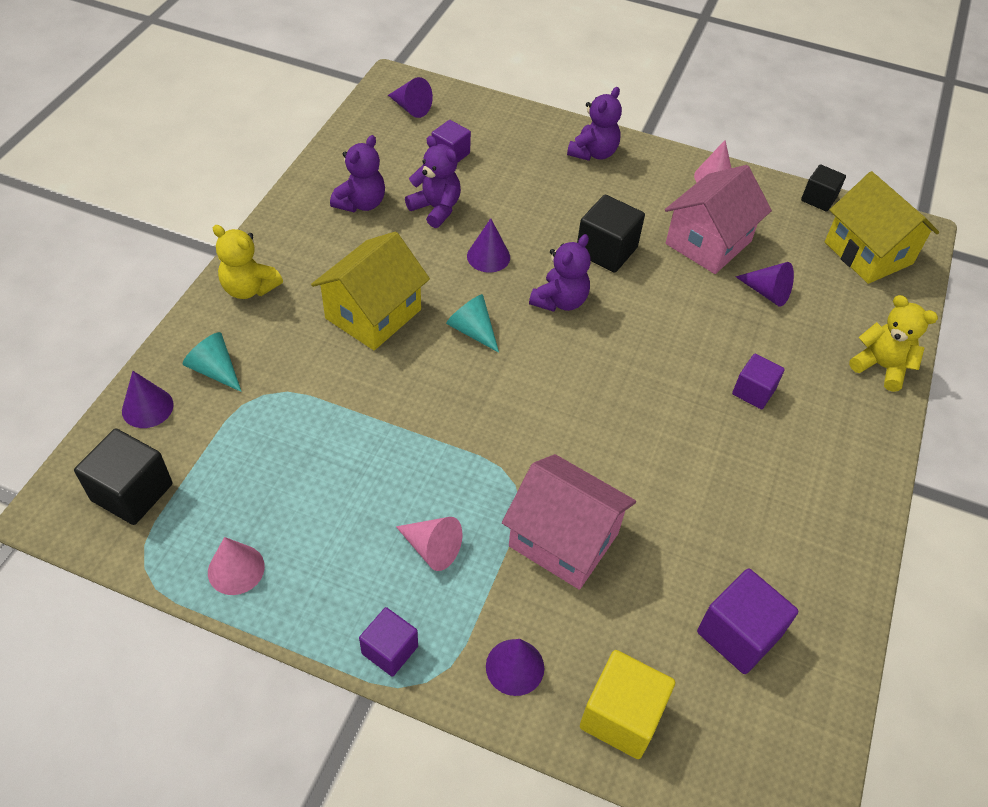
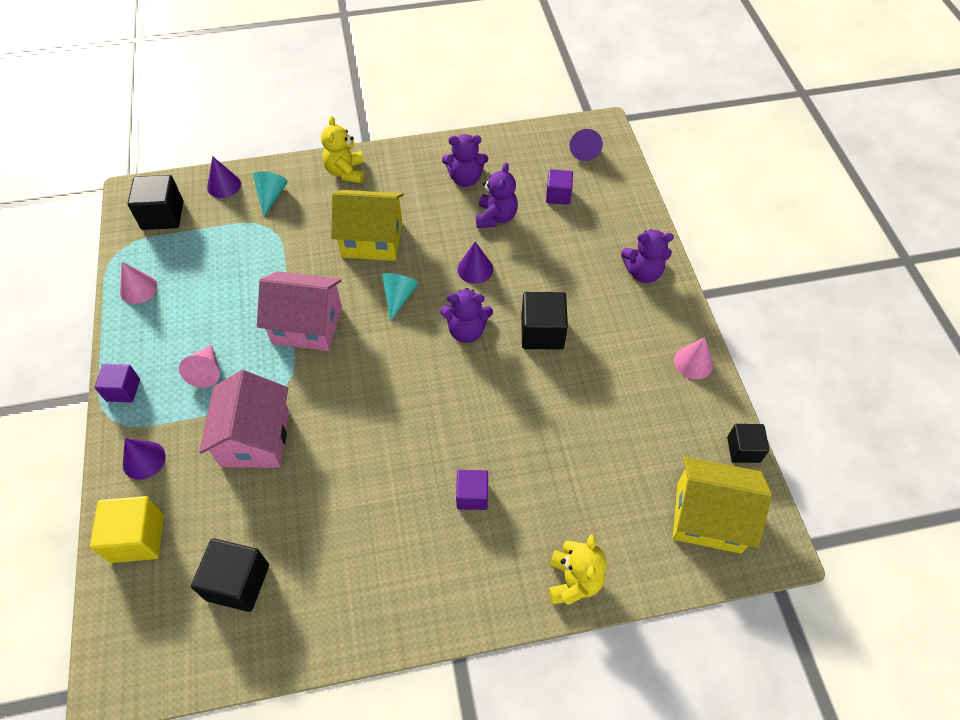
camera: 60 degrees right, 5 degrees up
(708, 242) = (611, 393): pink house -> pink house (307, 325)
(738, 634) = (238, 582): purple cube -> black cube
(767, 293) = (589, 459): purple cone -> none
(868, 253) = (708, 517): yellow house -> yellow house turned 75 degrees clockwise

